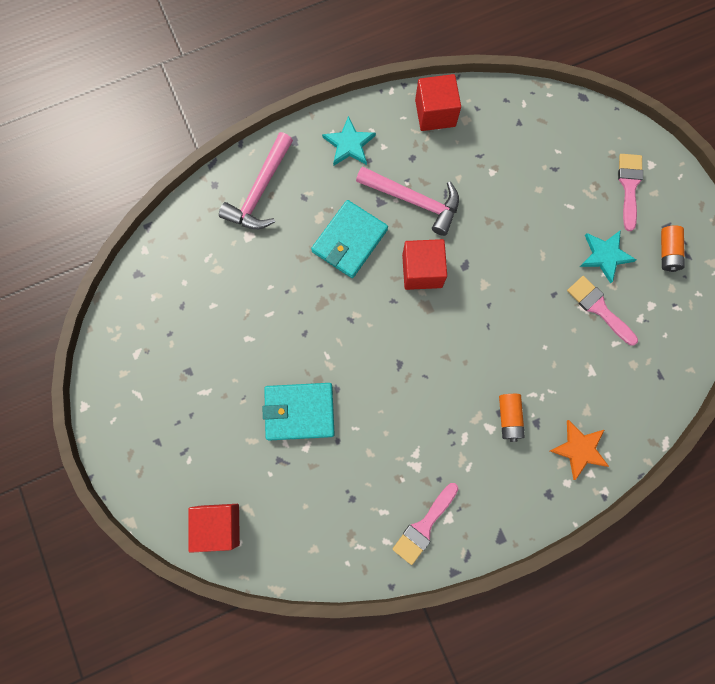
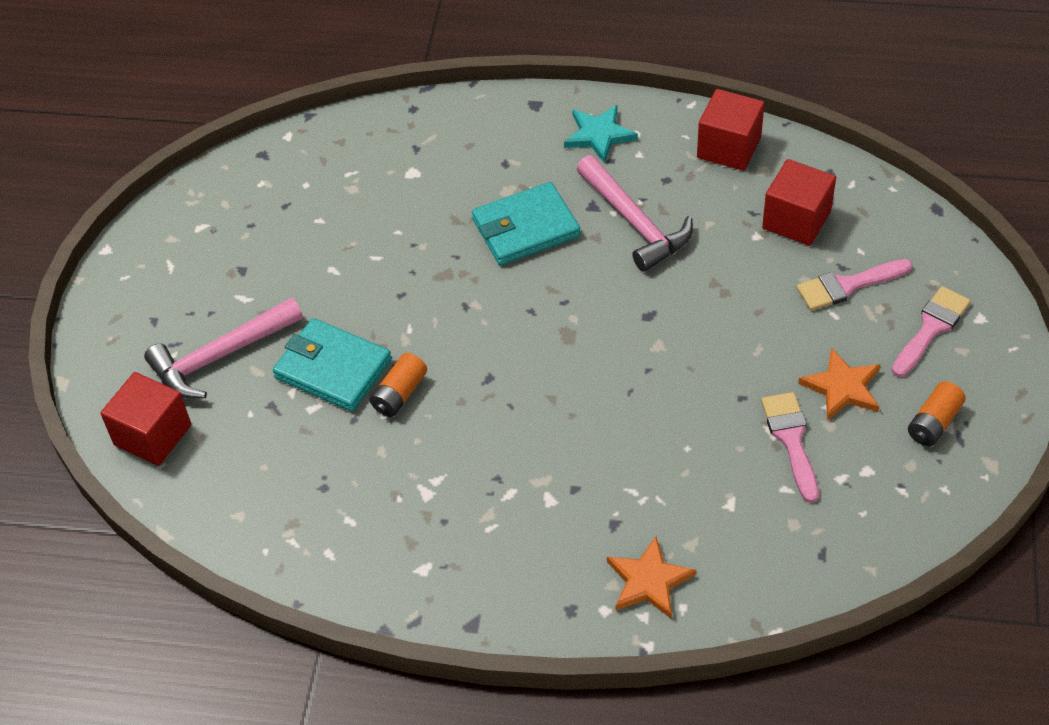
camera: 35 degrees right, 25 degrees down
(260, 191) = (459, 136): pink hammer -> pink hammer (220, 356)
(422, 271) = (590, 297): red cube -> red cube (796, 220)
(424, 526) = (386, 561): pink brush -> pink brush (847, 285)
(509, 418) = (582, 500): orange battery -> orange battery (399, 394)
(605, 255) = (842, 387): turquoise star -> orange star

